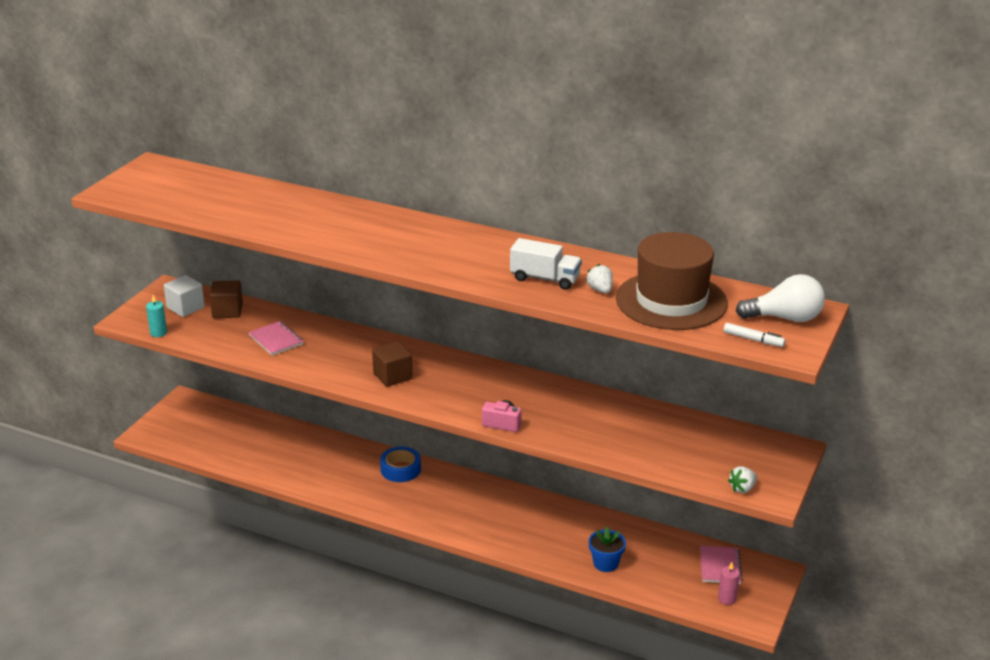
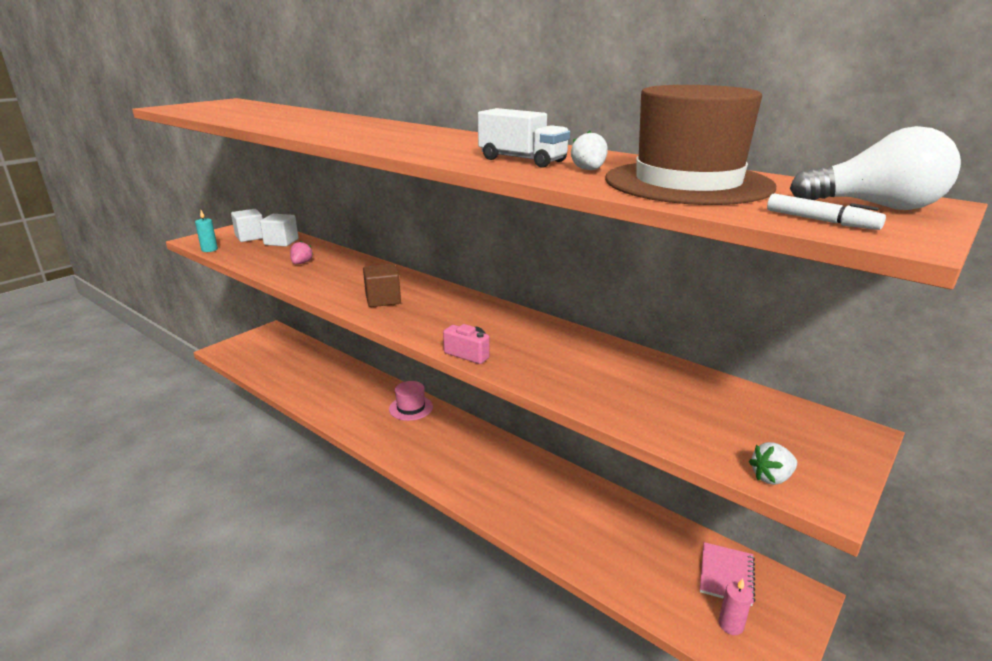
camera: 15 degrees right, 5 degrees down
(227, 311) = (281, 242): brown cube -> white cube
(276, 340) = (301, 263): pink notebook -> pink strawberry
(400, 469) = (411, 408): blue tape -> pink hat
(605, 563) = (583, 543): blue flower pot -> none

